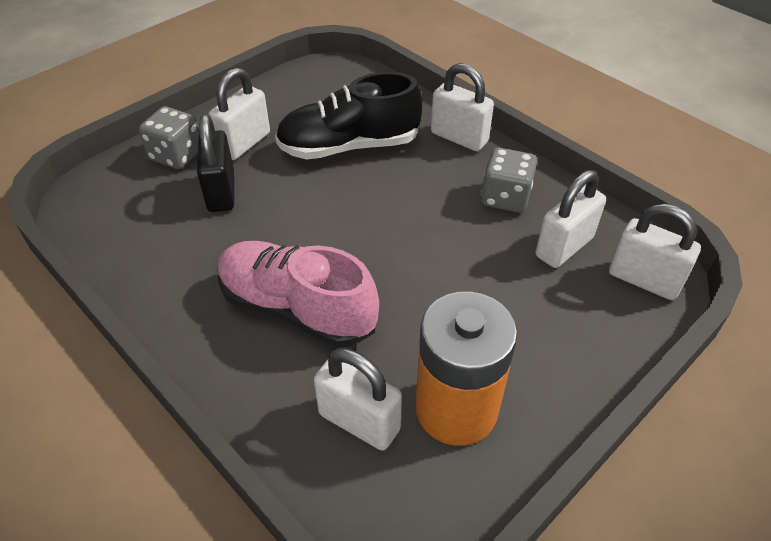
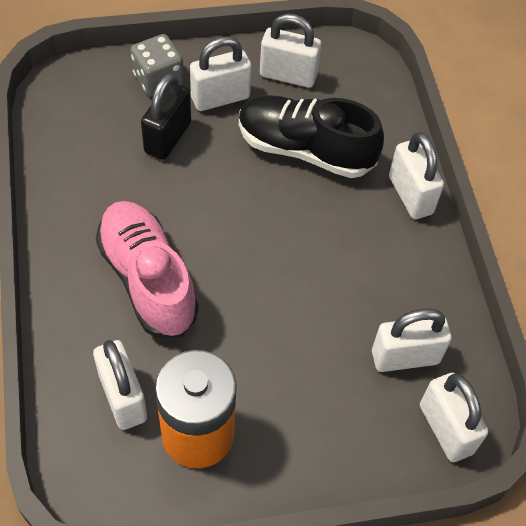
camera: 30 degrees right, 10 degrees up
(289, 104) = (288, 75): none -> white padlock
(505, 197) = (397, 280): grey dice -> none

